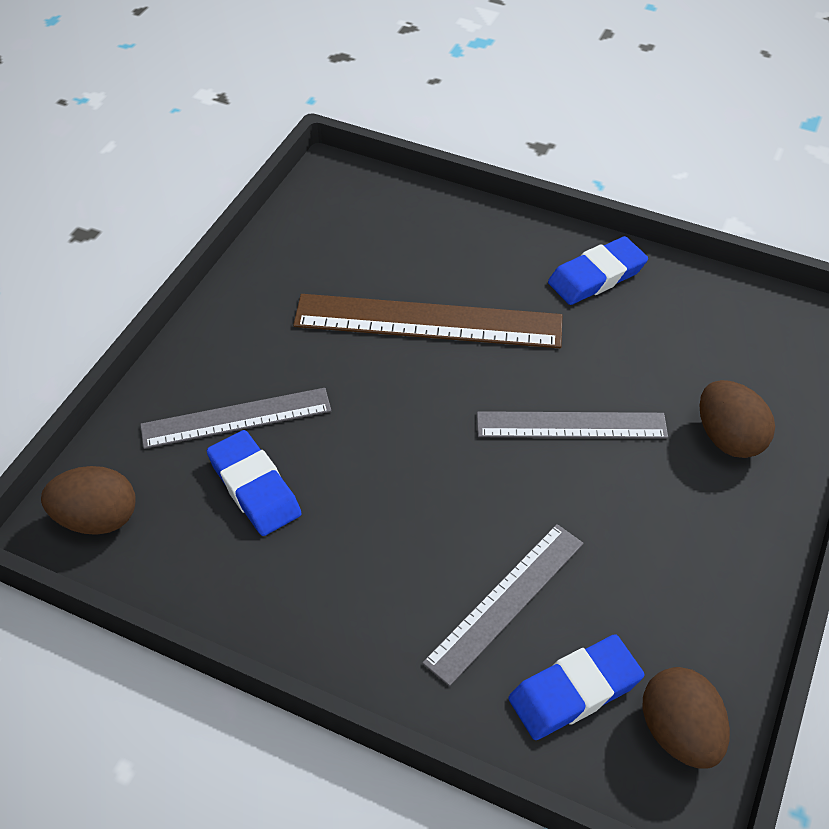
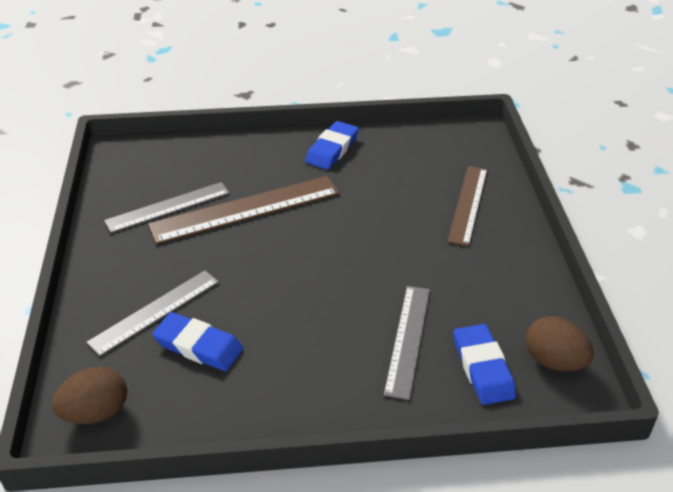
camera: 30 degrees left, 10 degrees down
(571, 425) = (376, 232): grey ruler -> grey ruler (168, 207)
(575, 691) = (483, 368): blue eraser -> blue eraser turned 45 degrees counterclockwise
(728, 438) = (468, 204): brown egg -> brown ruler

